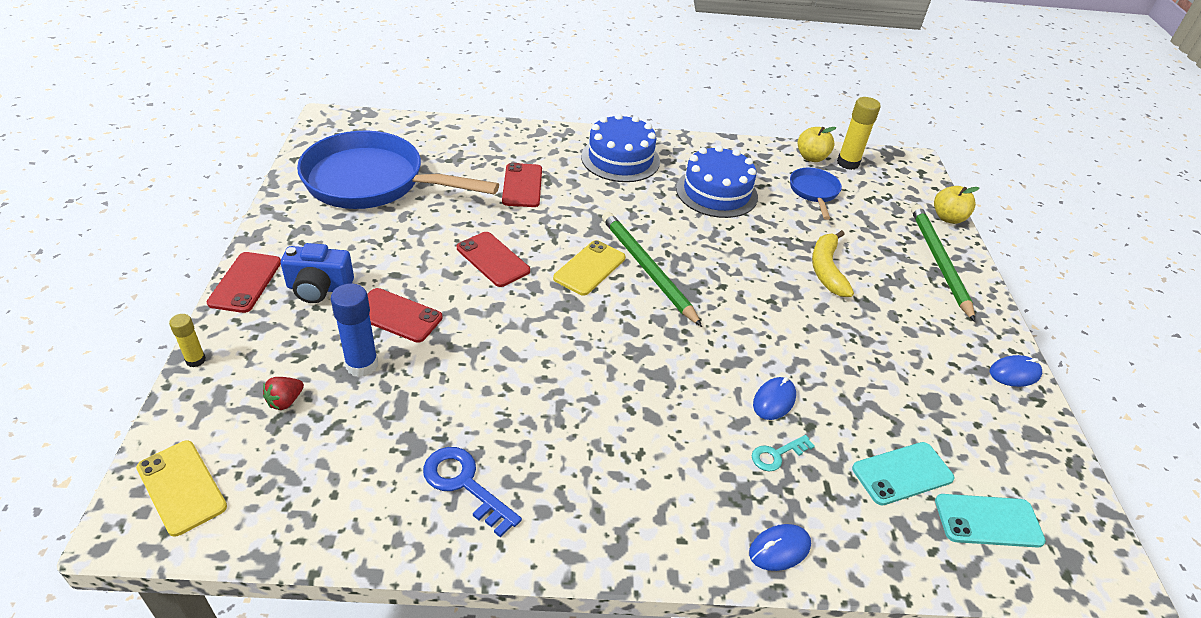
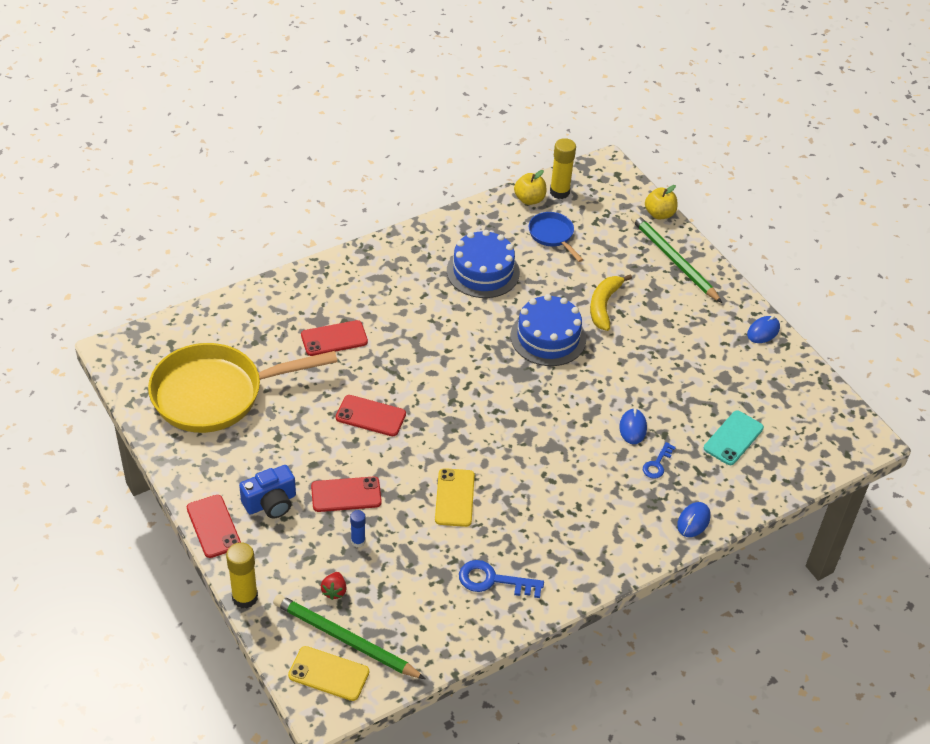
camera: 30 degrees left, 5 degrees up
(195, 360) = (245, 597): yellow glue stick -> yellow glue stick, size x1.73
(362, 365) = (358, 541): blue glue stick -> blue glue stick, size x0.58
(373, 182) = (216, 394): blue pan -> yellow pan
(522, 185) = (334, 338): red phone -> red phone turned 75 degrees counterclockwise
(589, 268) = (444, 388): yellow phone -> yellow phone (454, 498)
(620, 159) = (387, 274): blue cake -> blue cake (548, 337)
(647, 269) = (483, 368): green pencil -> green pencil (345, 639)
(777, 455) = (657, 464): turquoise key -> blue key
(826, 269) = (604, 305): yellow banana -> yellow banana turned 45 degrees clockwise
(988, 521) = (793, 443): turquoise phone -> none

